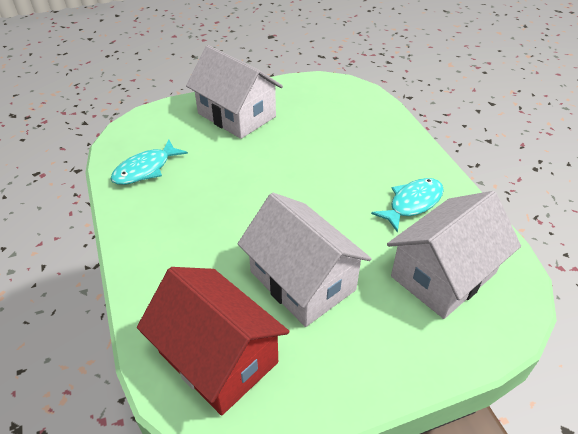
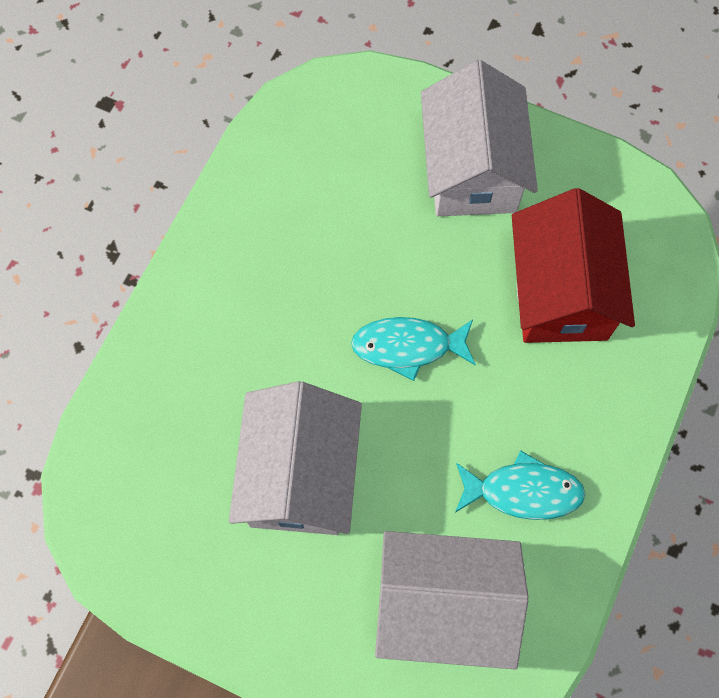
camera: 45 degrees right, 25 degrees up
(145, 169) = (289, 176): turquoise fish -> turquoise fish (408, 346)
(218, 357) = (148, 482): red house -> red house (560, 292)

